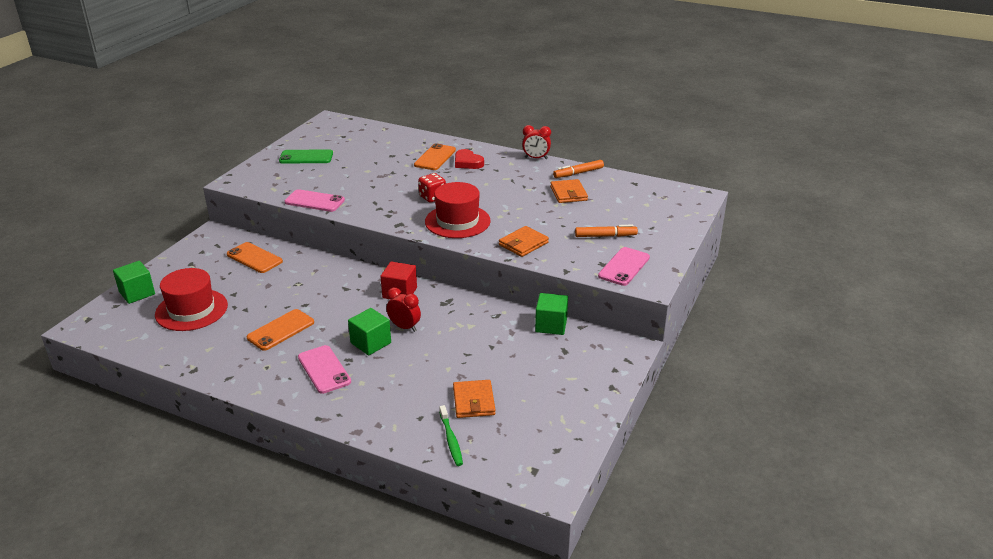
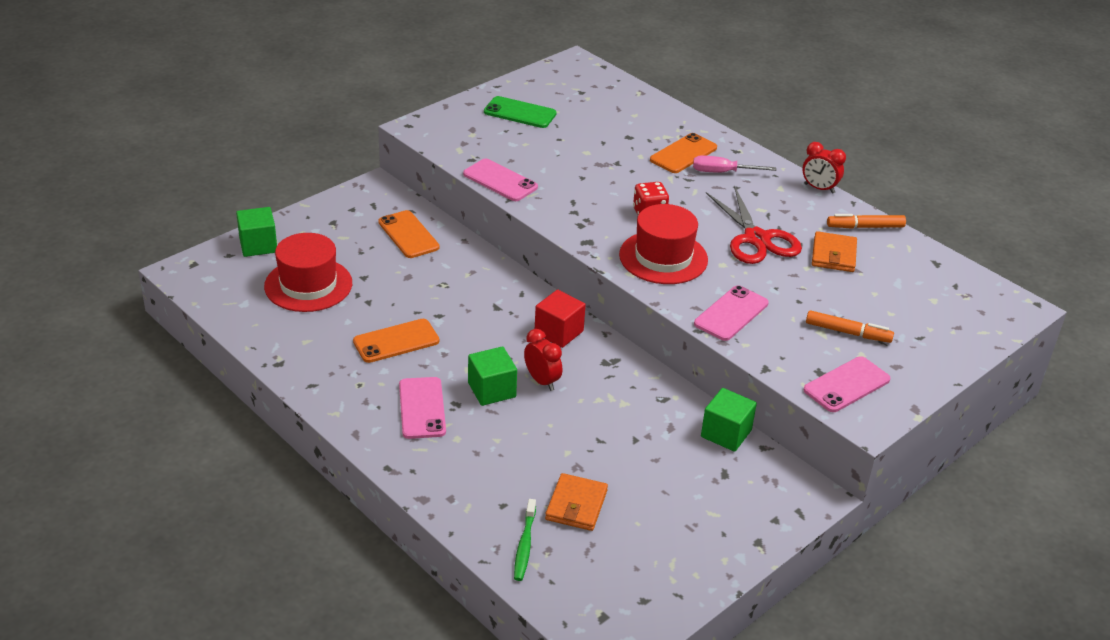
camera: 20 degrees right, 5 degrees up
(467, 162) = (722, 172): red heart -> pink screwdriver
(513, 196) = (756, 239): none -> red scissors
(523, 244) = (731, 314): orange wallet -> pink phone

